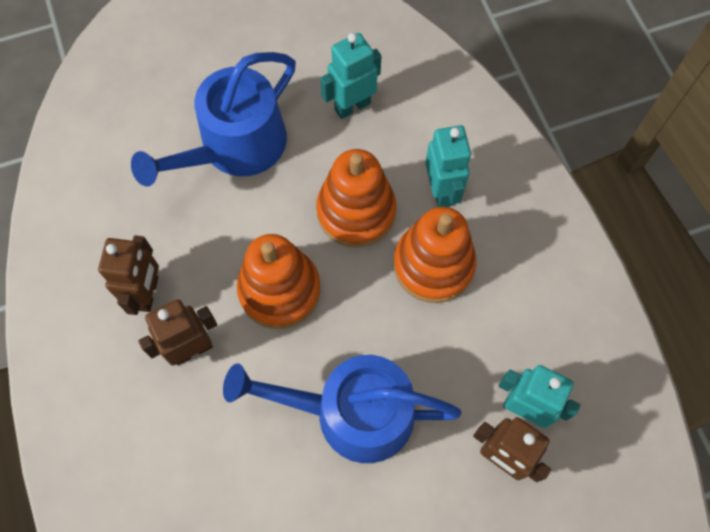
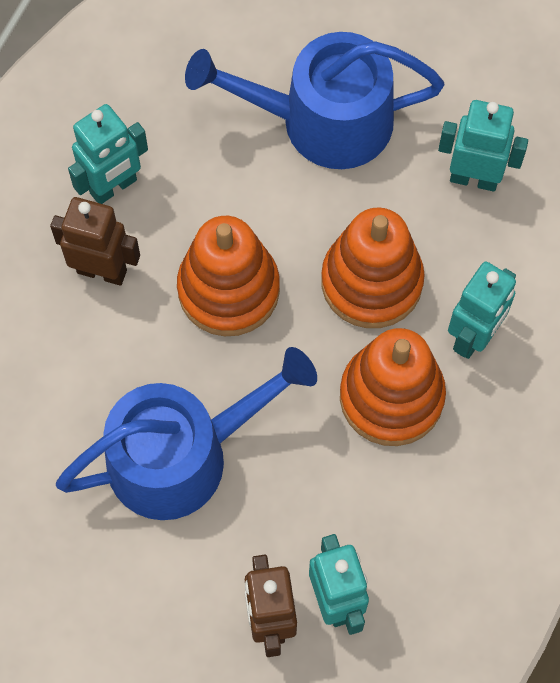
camera: 45 degrees right, 0 degrees up
(148, 293) = (113, 187): brown robot -> turquoise robot
(352, 413) = (181, 455): blue watering can -> blue watering can turned 105 degrees clockwise

